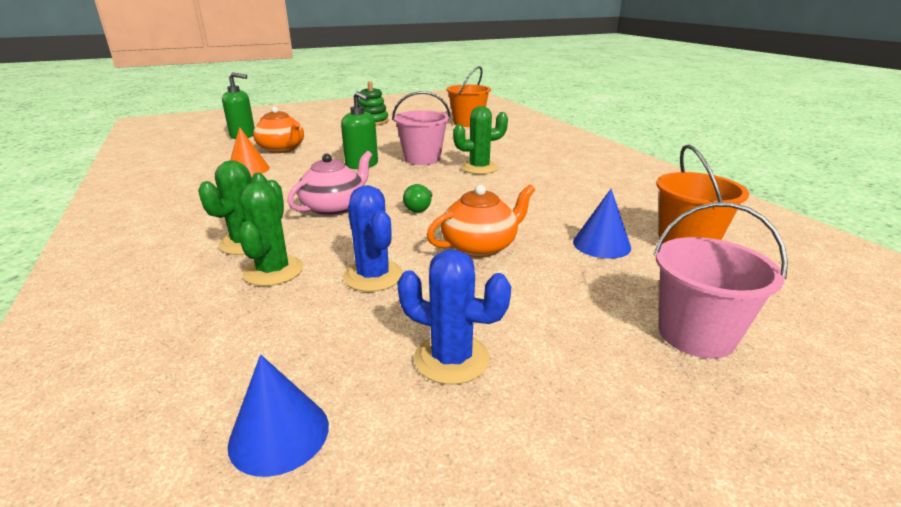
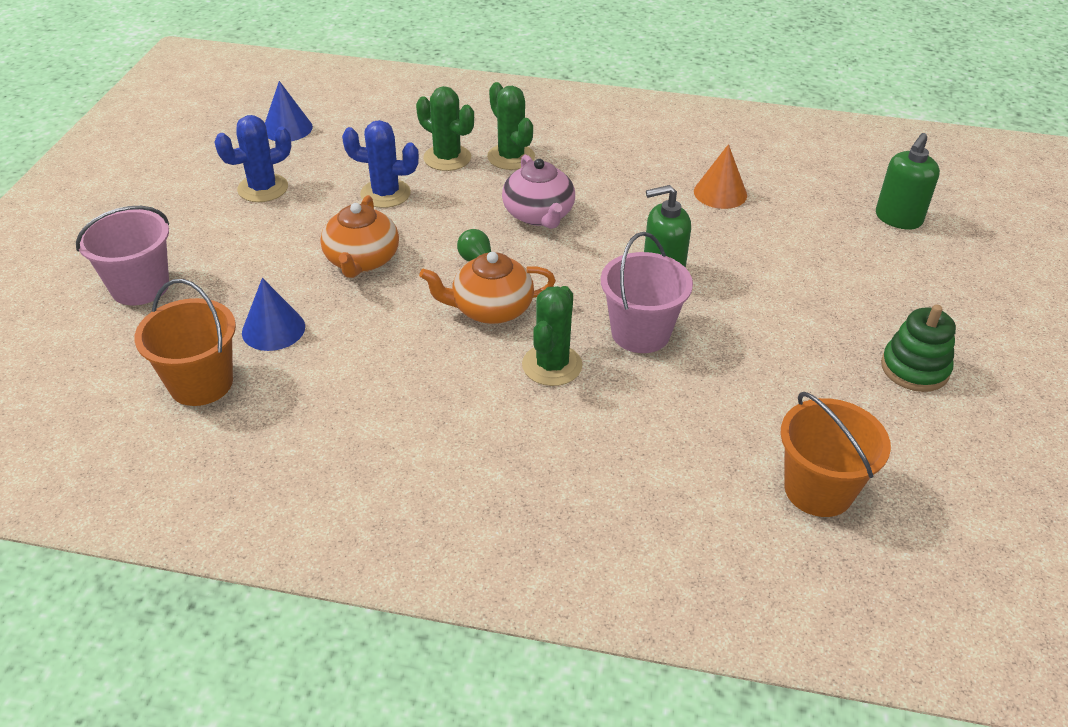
camera: 125 degrees right, 15 degrees up
(282, 149) = (794, 233): orange teapot -> orange teapot (491, 309)

